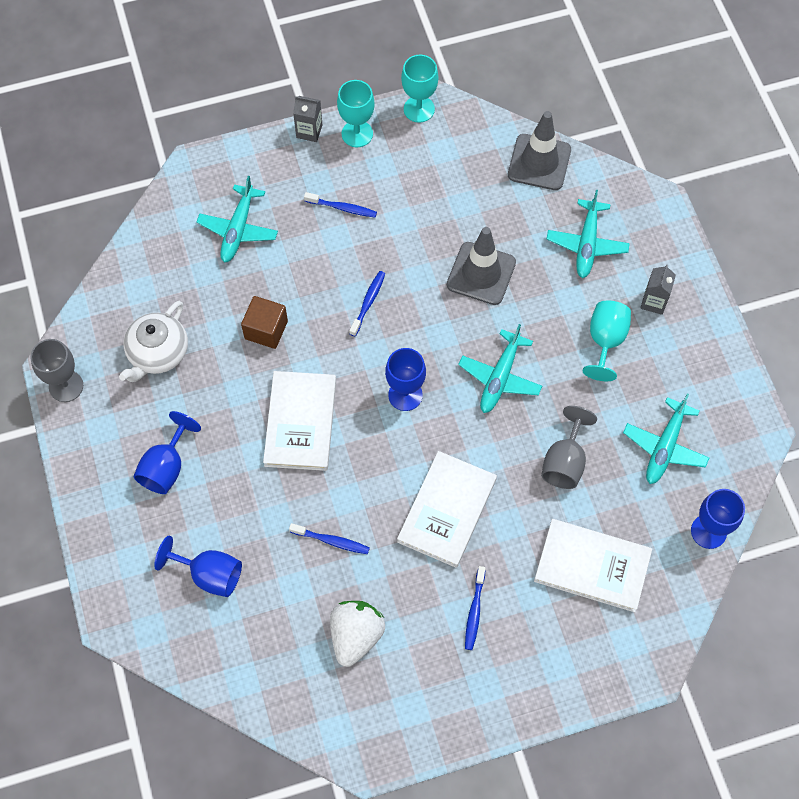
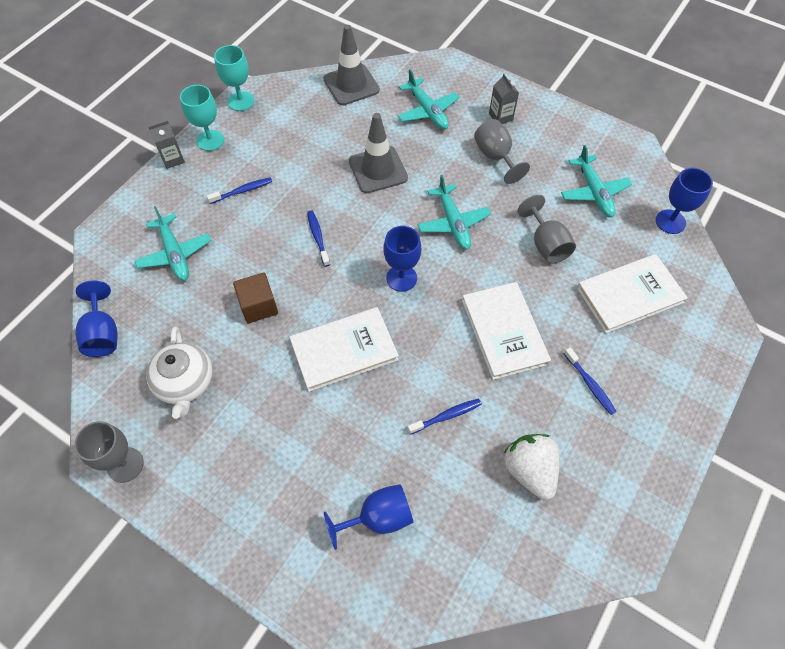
camera: 40 degrees left, 5 degrees down
(166, 467) = (268, 462): blue goblet -> blue goblet (103, 334)
(300, 422) = (344, 350): white book -> white book turned 75 degrees counterclockwise
(605, 341) = (495, 157): turquoise goblet -> grey goblet

